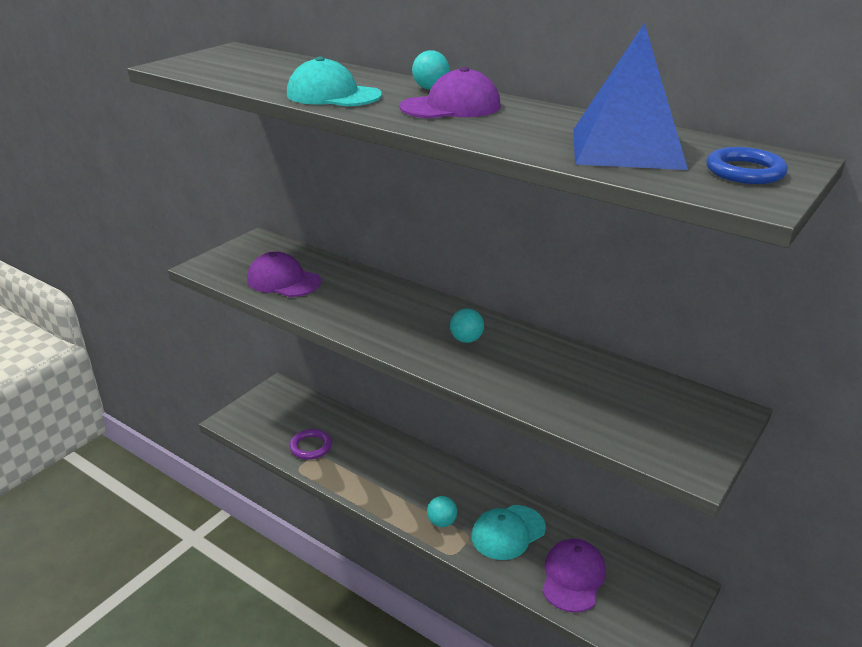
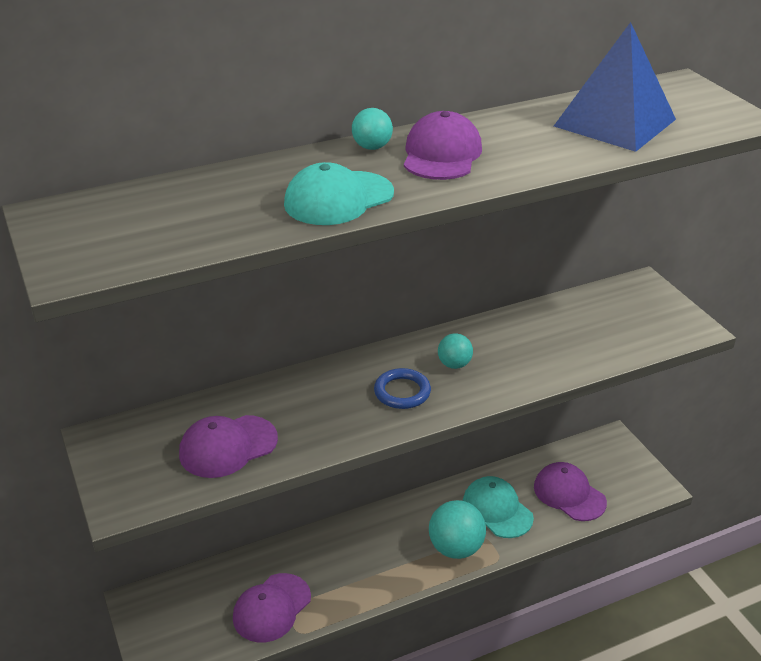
camera: 60 degrees left, 5 degrees up
(311, 447) = (271, 608): purple ring -> purple cap
(442, 522) = (456, 548): turquoise ball -> turquoise ball, size x1.80
(508, 532) = (497, 510): turquoise cap -> turquoise cap turned 150 degrees clockwise
(744, 171) = (692, 104): blue ring -> blue ring (402, 392)

